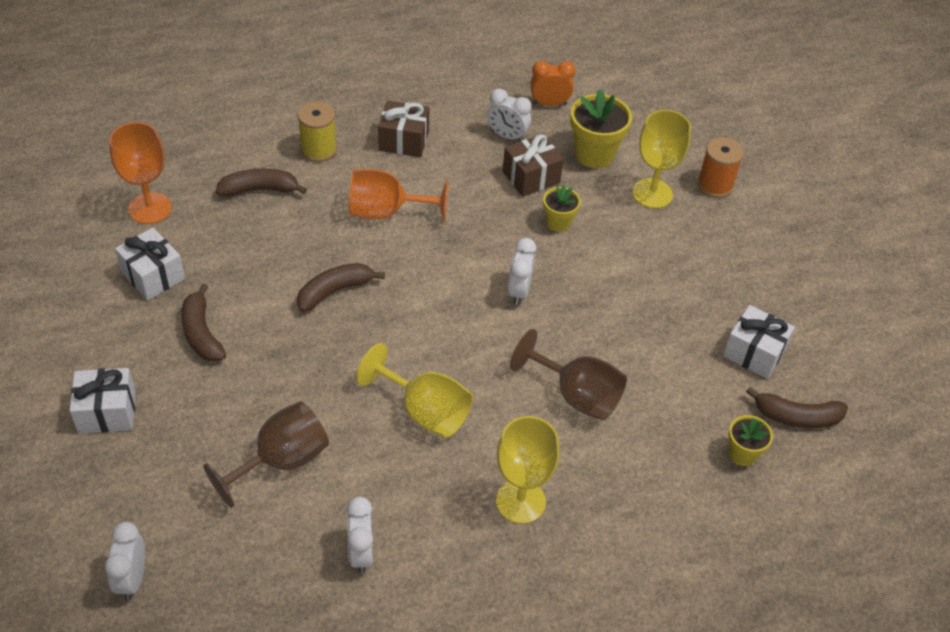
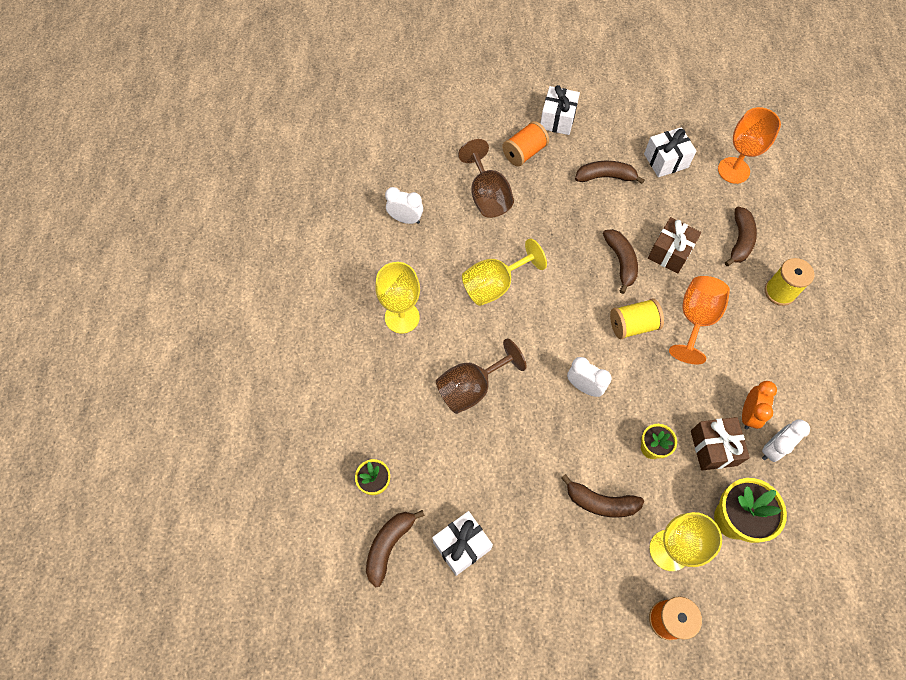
camera: 115 degrees right, 15 degrees up
(132, 579) = (438, 112): white clock -> none
(185, 437) = (524, 153): none -> orange spool
(403, 141) = (780, 359): brown gift -> brown gift (670, 252)
(419, 264) = (633, 325): none -> yellow spool
(549, 104) = (814, 507): orange clock -> orange clock (748, 414)
(638, 251) = (600, 502): none -> brown banana

